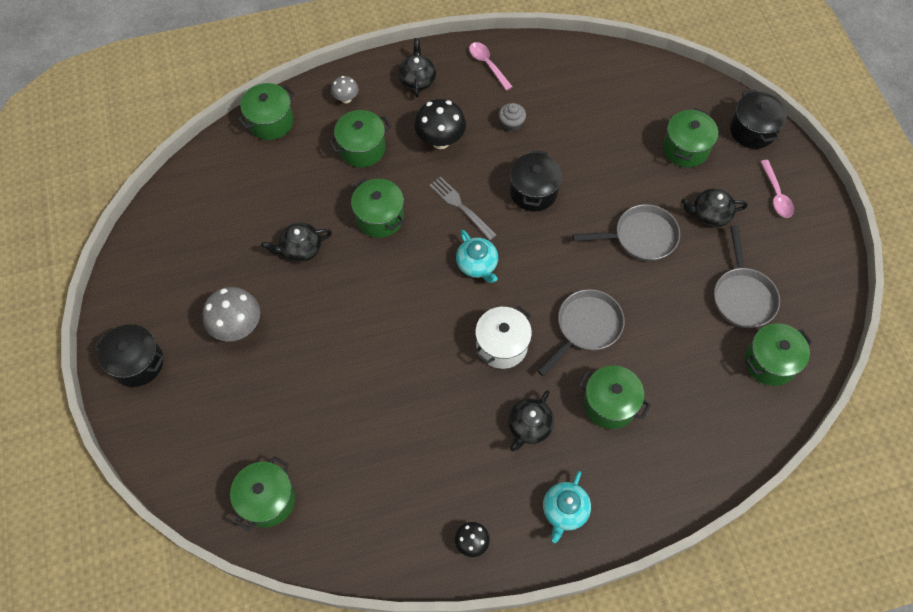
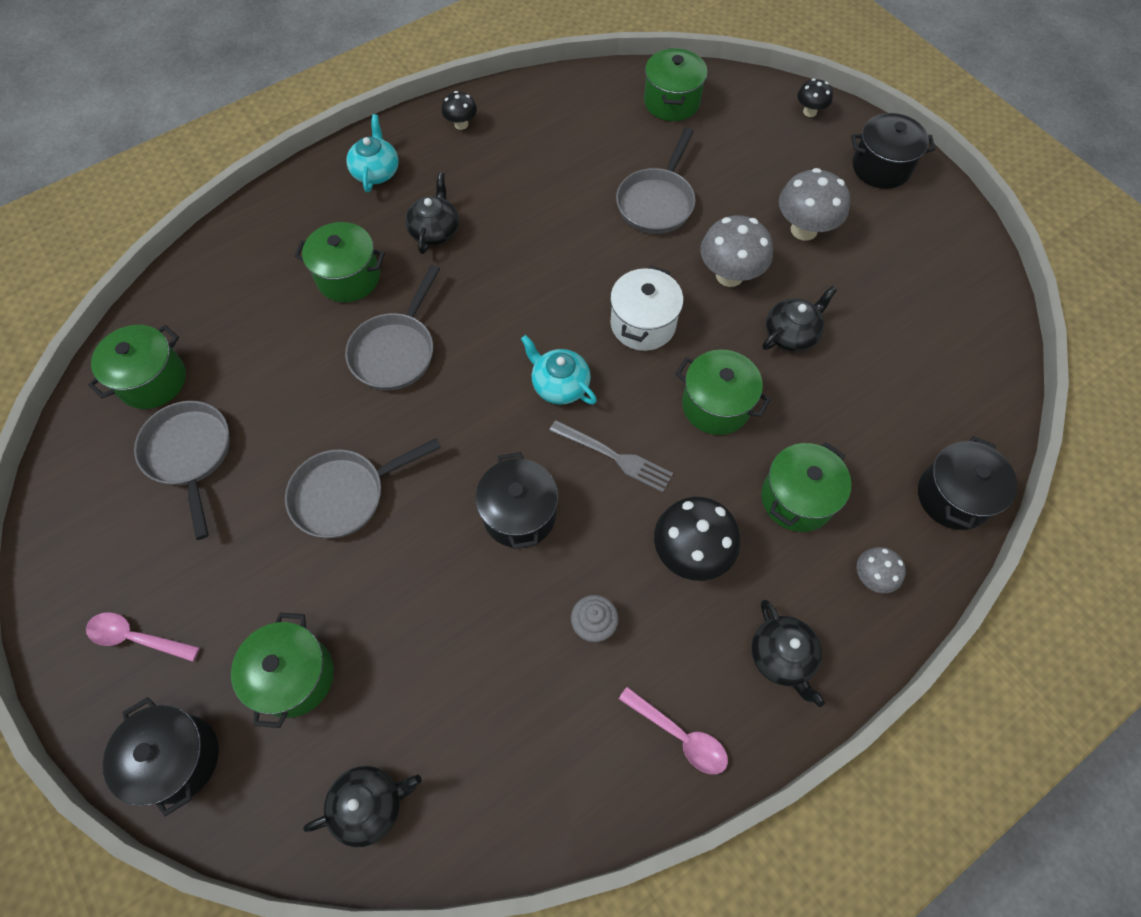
camera: 160 degrees right, 0 degrees up
(154, 443) = (809, 112): none -> black mushroom
(271, 122) = (953, 497): green pot -> black pot
(317, 307) = (729, 275): none -> grey mushroom
(337, 392) = (656, 202): none -> grey pan
(502, 345) = (493, 300): white pot -> white pot (643, 324)
(709, 214) = (244, 566): black teapot -> black teapot (370, 805)
(776, 194) = (137, 638): pink spoon -> pink spoon turned 45 degrees counterclockwise

